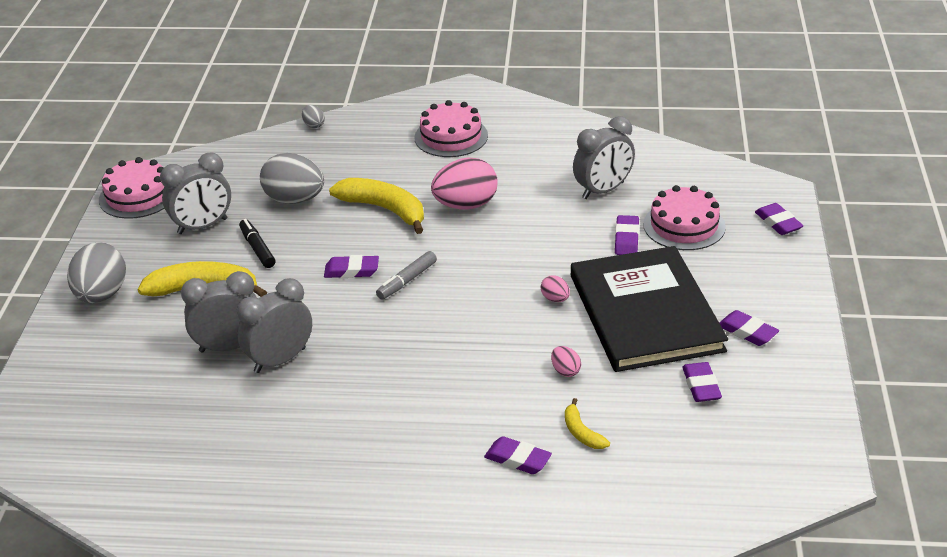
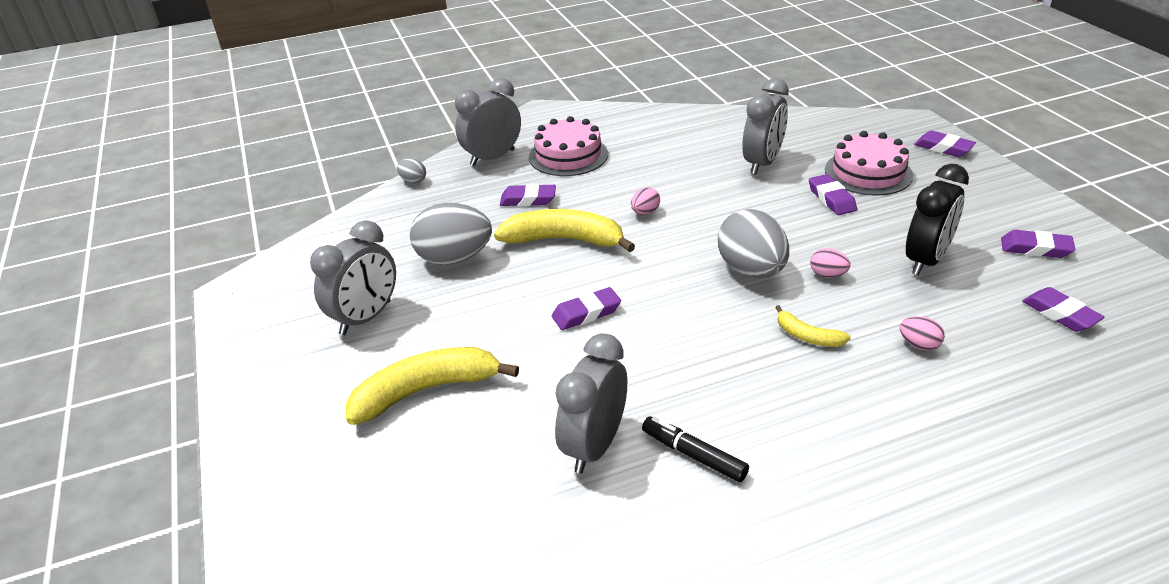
camera: 25 degrees left, 0 degrees up
(101, 295) = (290, 443): grey egg -> grey egg (751, 270)
(138, 196) = (256, 307): pink cake -> none
(228, 347) = (515, 452): grey clock -> grey clock (492, 157)
(257, 248) = (454, 322): black marker -> black marker (693, 455)
(406, 281) = (657, 305): grey marker -> none
(466, 205) = (645, 212): pink egg -> pink egg, size x0.45
(517, 459) = (982, 465): purple eraser -> purple eraser (528, 200)
(582, 432) = (1010, 406): yellow banana -> yellow banana (807, 336)
(645, 313) = (926, 260): black book -> black clock

